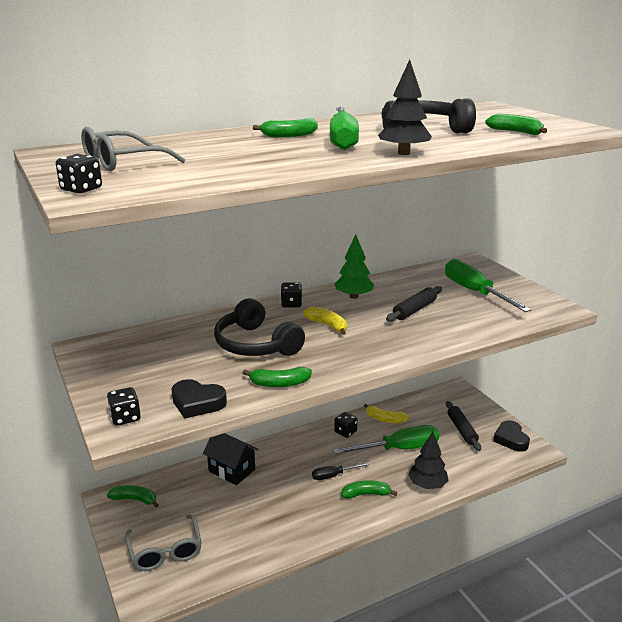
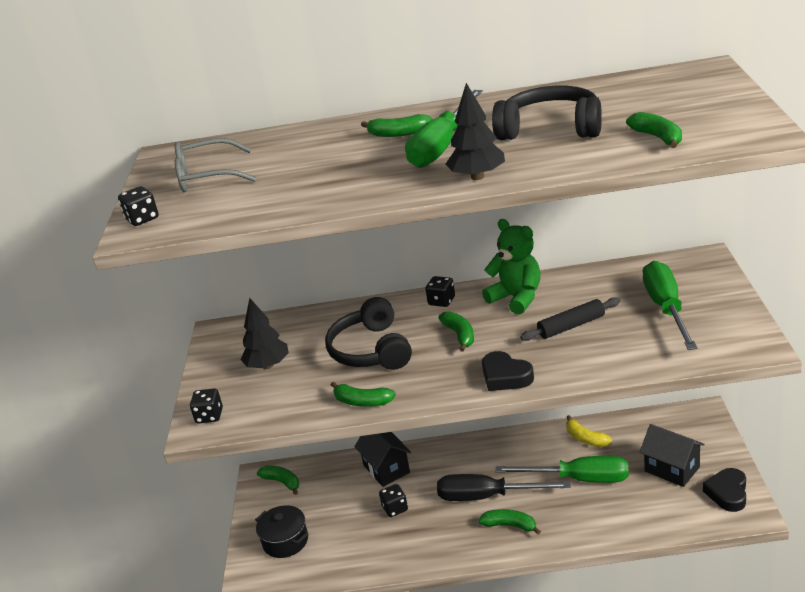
camera: 30 degrees right, 5 degrees up
(165, 551) = (285, 541): grey glasses -> black pot
(197, 403) = (276, 411): black heart -> black heart (505, 376)
(328, 325) = (460, 335): yellow banana -> green banana
(333, 476) = (487, 496): black screwdriver -> black screwdriver, size x1.91
(345, 432) = (530, 446): black dice -> black dice (395, 509)
(353, 296) = (516, 298): green tree -> green teddy bear
(427, 485) = (585, 529): black tree -> black tree (268, 365)
(462, 430) = (672, 469): black rolling pin -> black house

